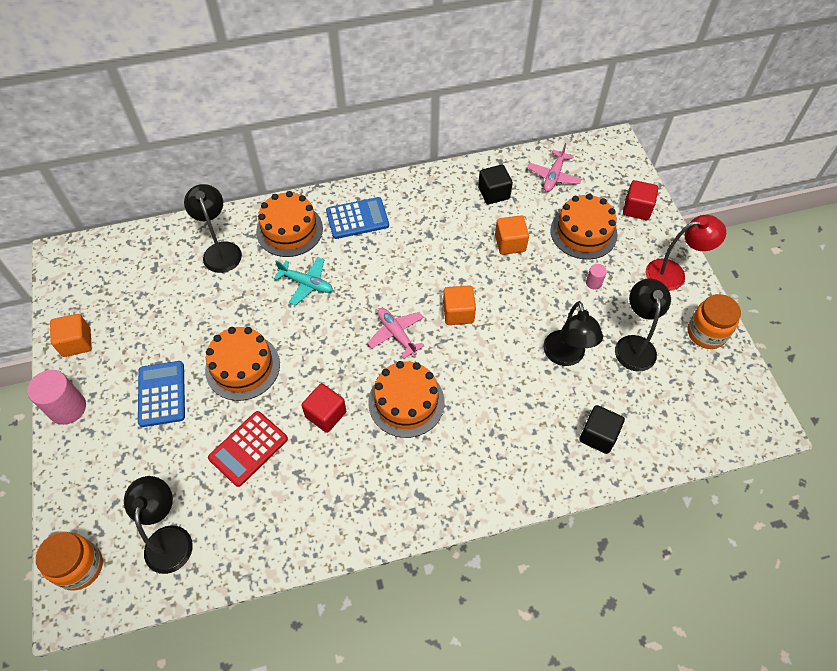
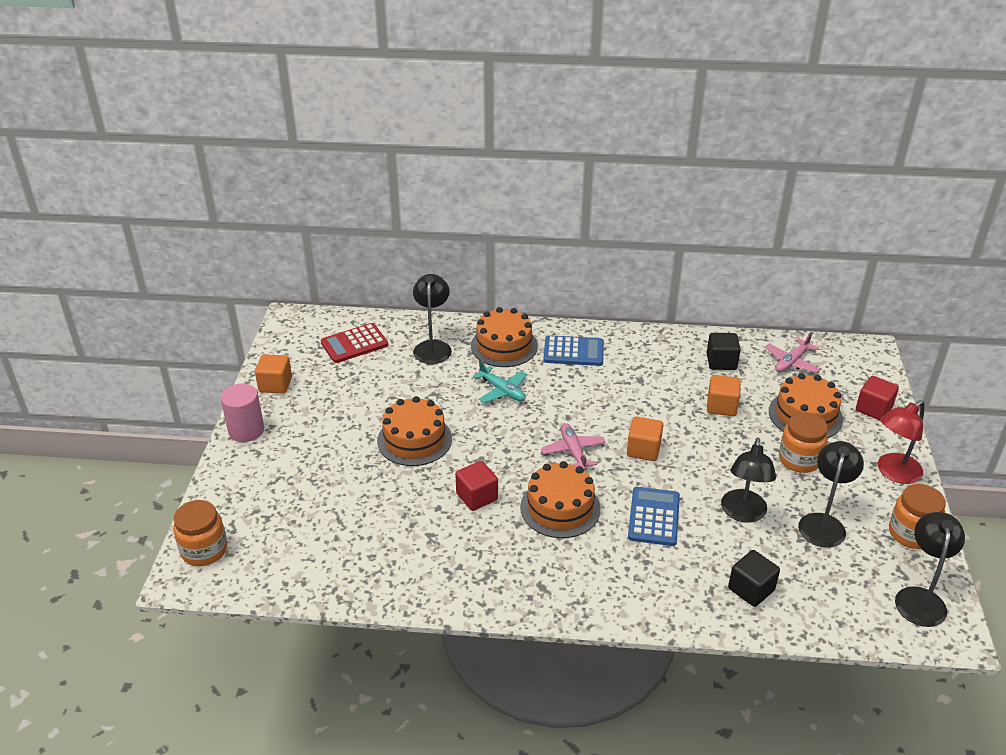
camera: 20 degrees right, 20 degrees down
(162, 394) = (332, 441): blue calculator -> blue calculator (654, 517)
(169, 538) = (291, 552): black lamp -> black lamp (920, 598)
(248, 448) = (392, 503): red calculator -> red calculator (354, 344)
(593, 283) = (799, 459): pink cylinder -> orange jar
(673, 273) = (893, 473): red lamp -> red lamp turned 135 degrees clockwise

